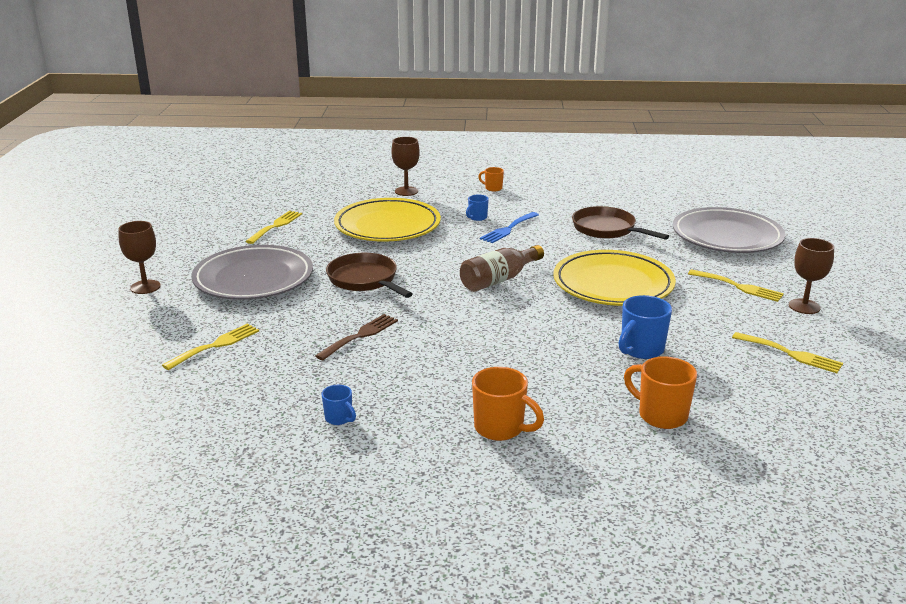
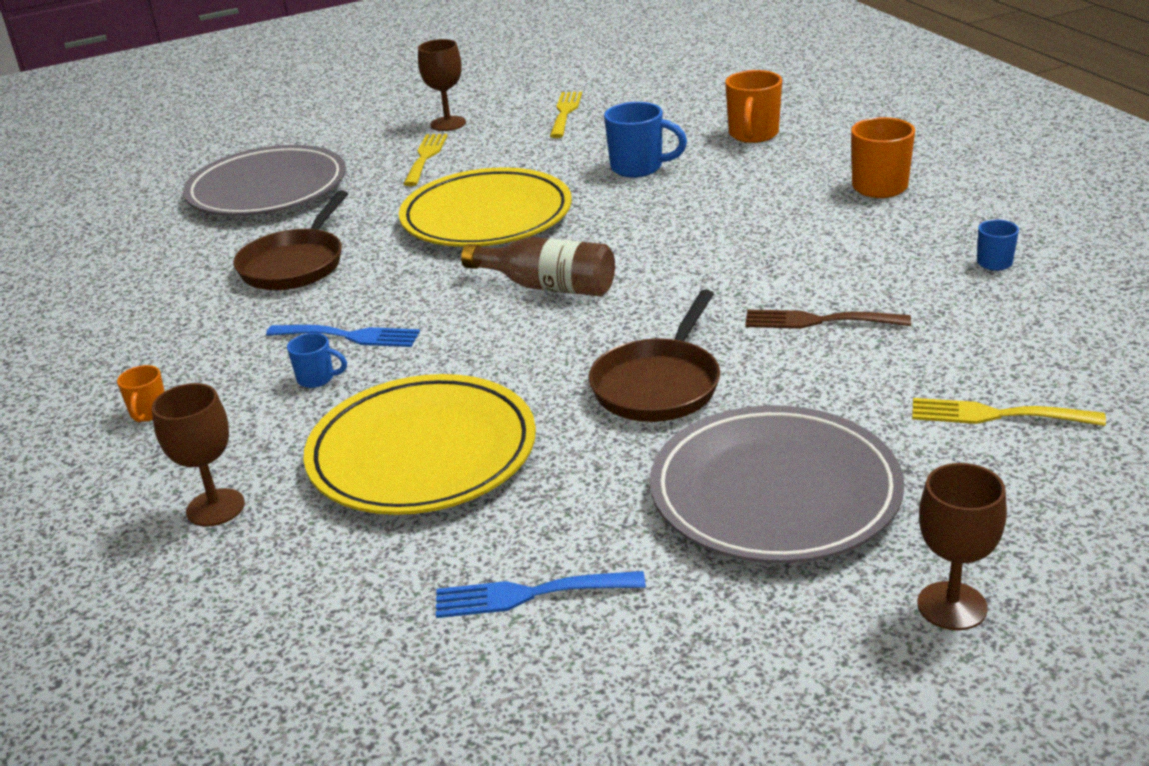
camera: 115 degrees left, 5 degrees up
(276, 226) = (529, 594): yellow fork -> blue fork

